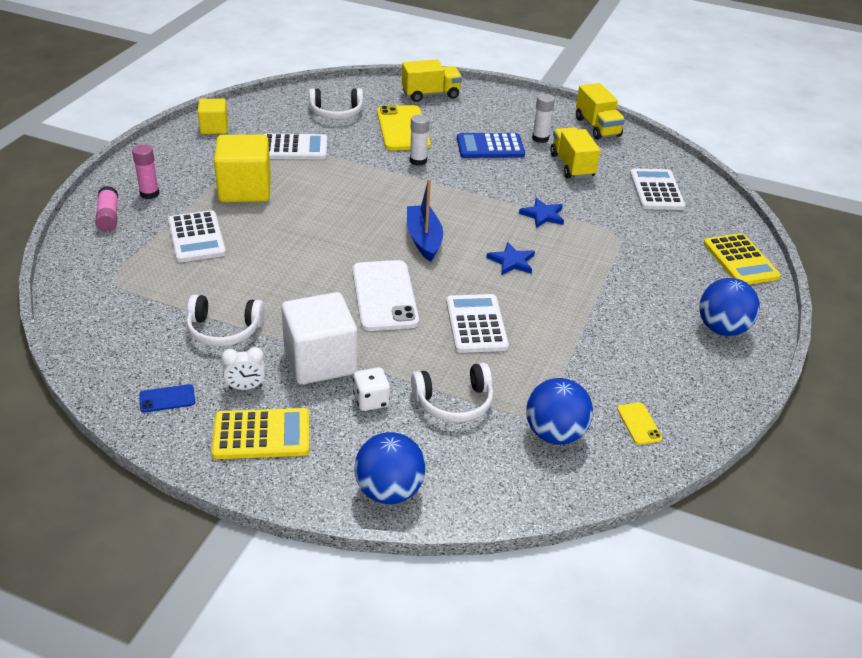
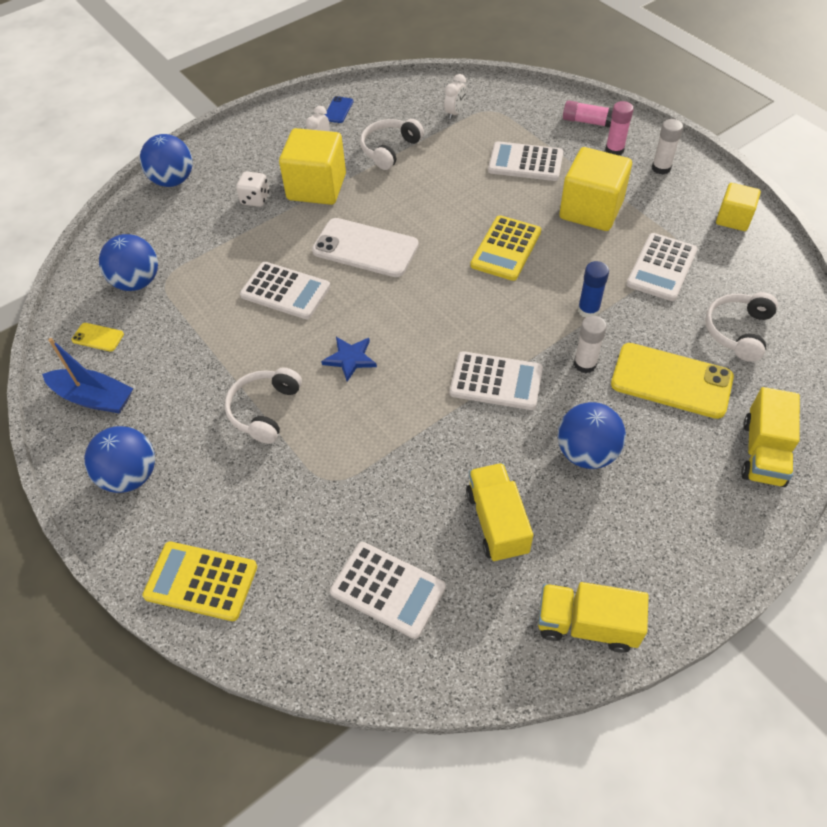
camera: 125 degrees right, 15 degrees up
(131, 303) = (455, 113): none -> white clock
(261, 434) = (270, 141): yellow calculator -> yellow calculator (506, 248)
(320, 361) = (316, 187): white cube -> yellow cube
(364, 169) = (588, 310): none -> blue glue stick
(424, 239) = (429, 307): blue boat -> blue boat (94, 398)
(454, 402) = (215, 241): white headphones -> white headphones (264, 410)
(467, 191) = (496, 381): none -> white calculator
(490, 147) = (586, 453): blue calculator -> blue ball
(540, 138) = (584, 524): white glue stick -> white glue stick (661, 168)
(543, 215) = (410, 428): blue star -> none
(572, 166) = (497, 522): yellow truck -> yellow truck turned 120 degrees counterclockwise

